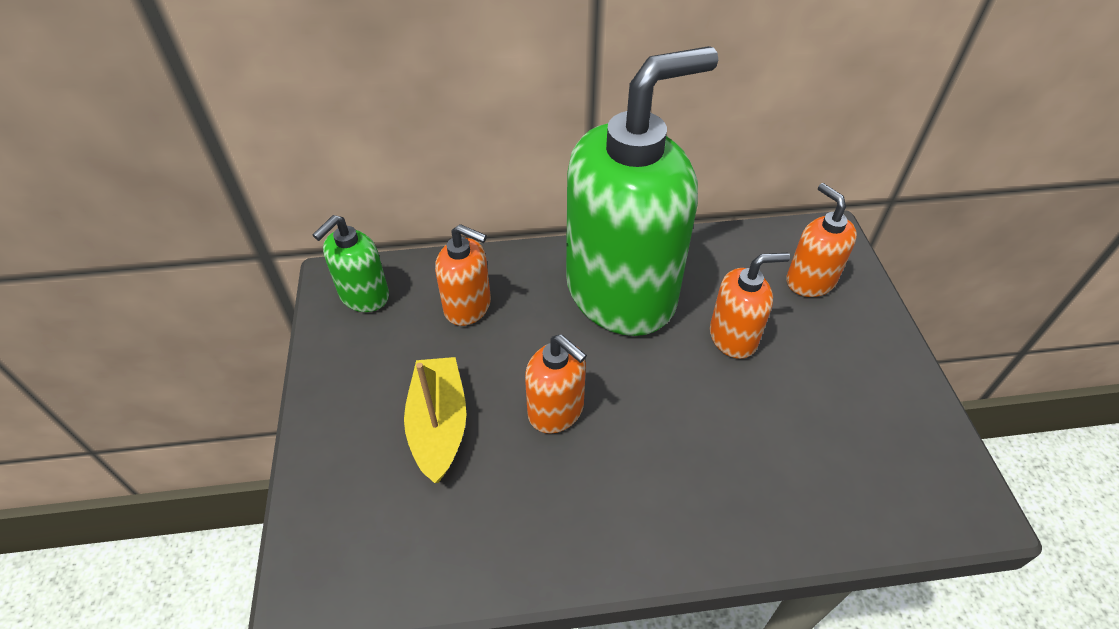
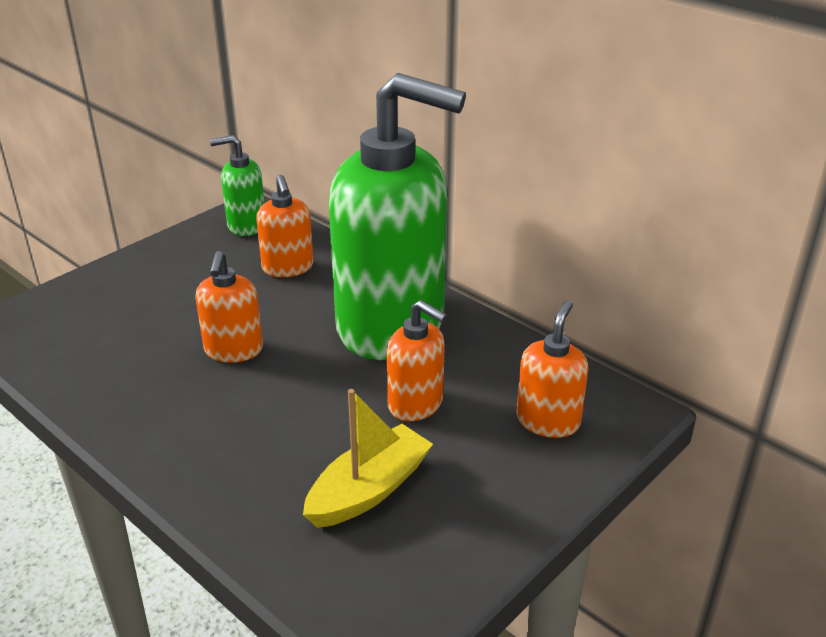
camera: 50 degrees right, 15 degrees down
(439, 425) = (167, 308): yellow boat -> yellow boat (369, 490)

